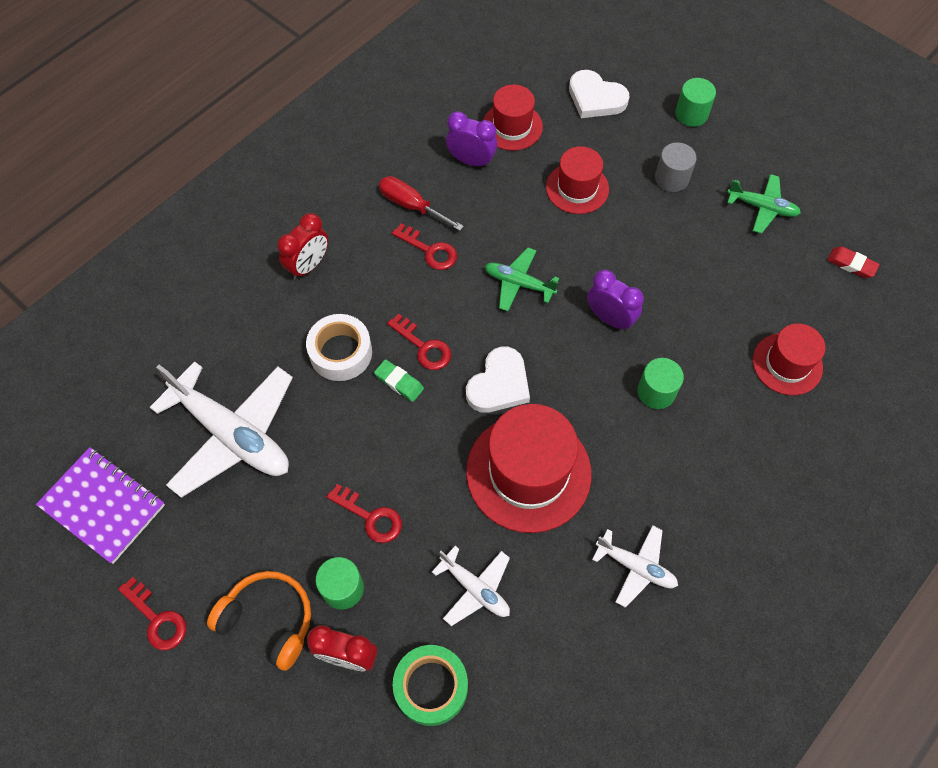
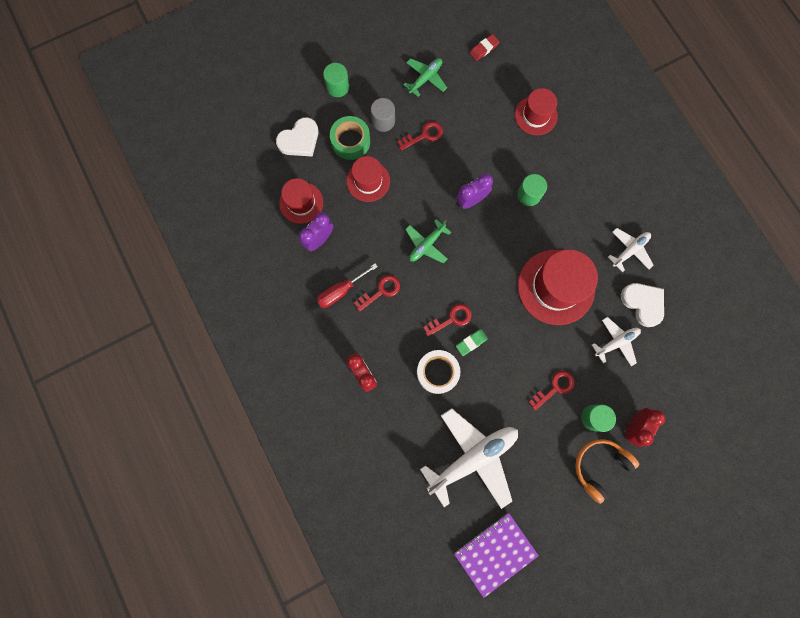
camera: 70 degrees left, 15 degrees up
(157, 619) = (579, 534): red key -> red key (424, 135)
(431, 687) = (663, 385): green tape -> green tape (350, 141)
(499, 384) = (493, 283): white heart -> white heart (643, 303)

